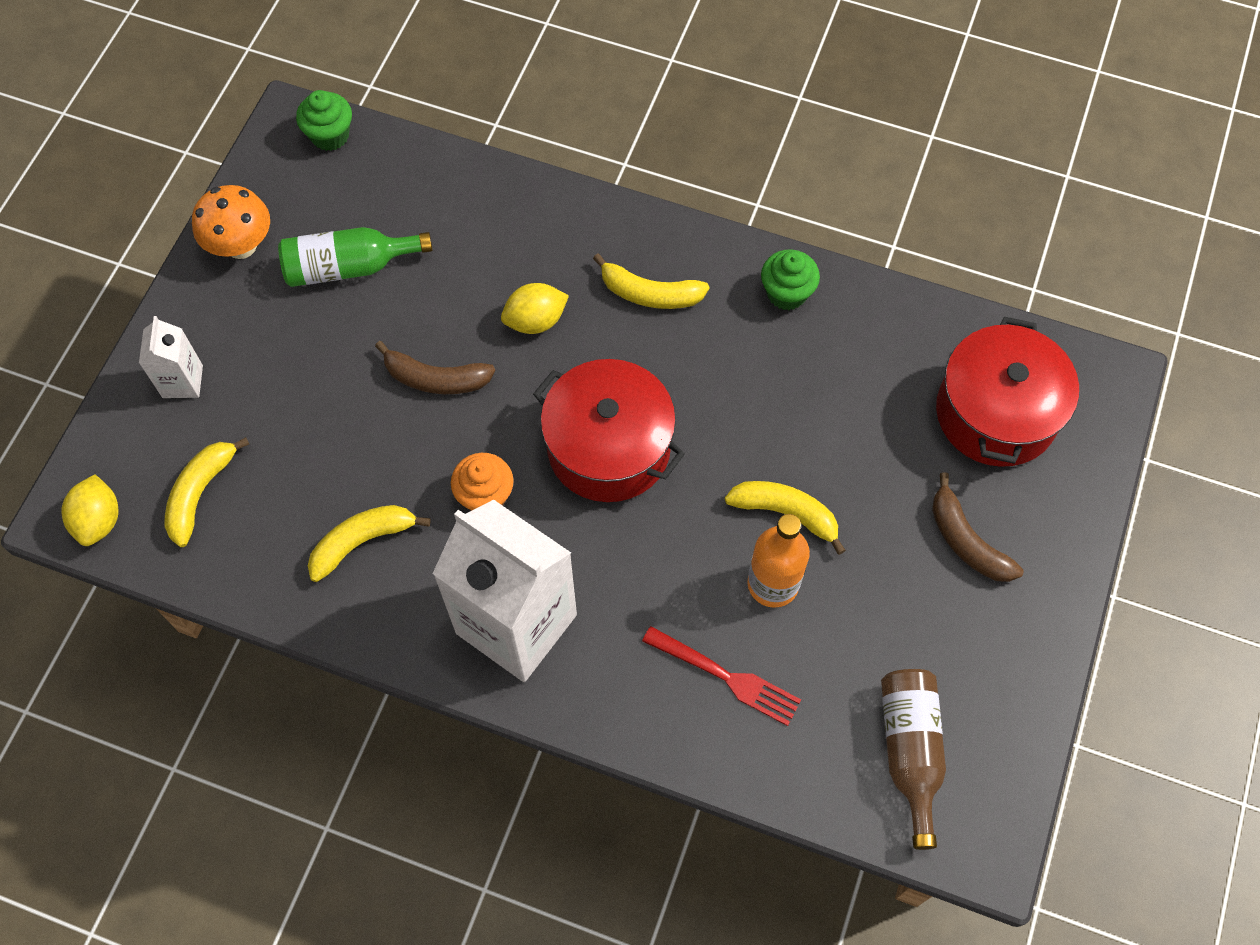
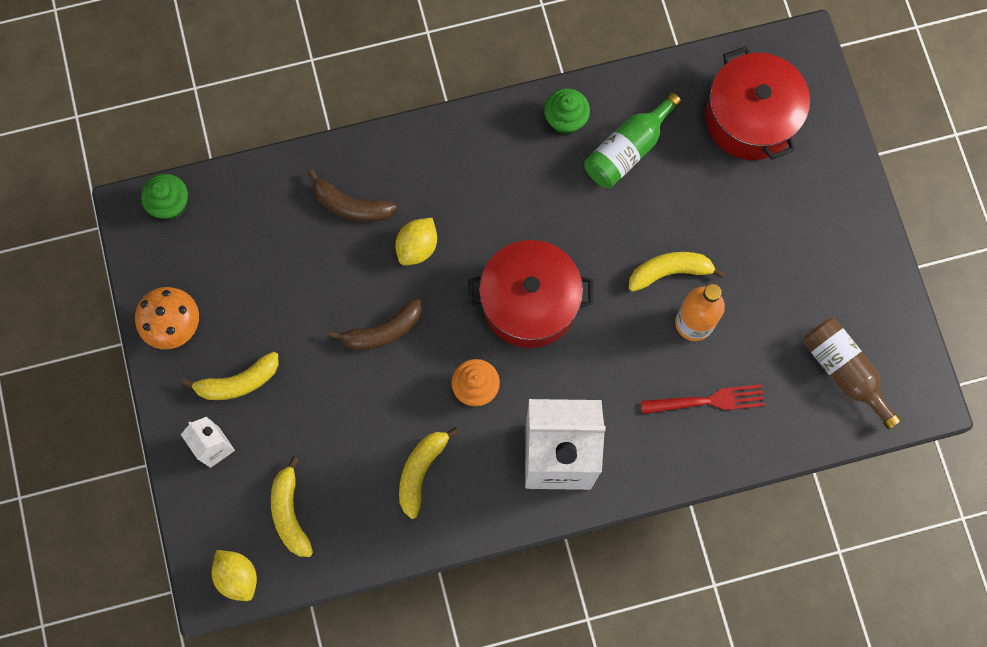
camera: 35 degrees left, 10 degrees up
(349, 267) = (262, 292): green bottle -> green bottle (627, 149)
(650, 293) = (477, 178): yellow banana -> yellow banana (238, 382)
(966, 541) = (789, 216): brown banana -> brown banana (351, 205)

